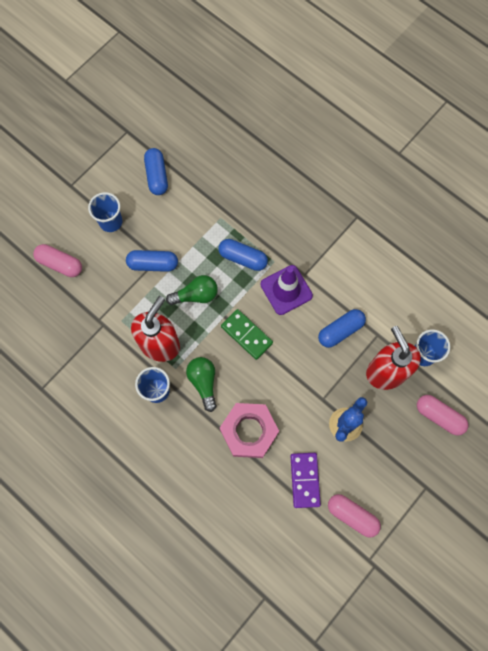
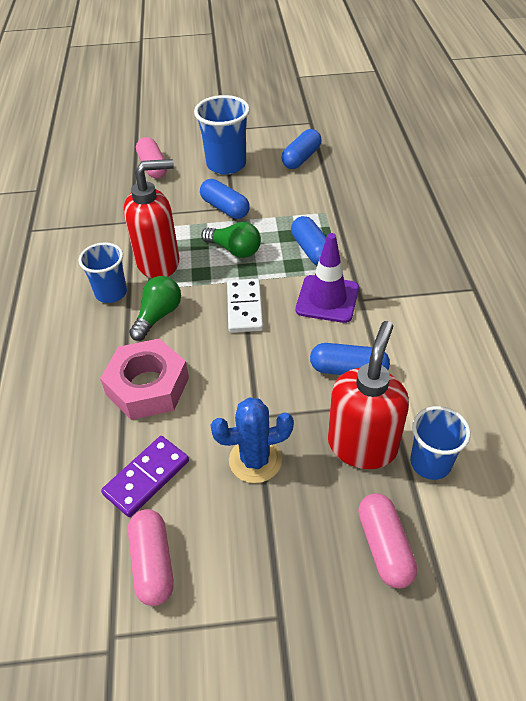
camera: 45 degrees right, 25 degrees down
(111, 222) = (226, 164): blue cup -> blue cup, size x1.51
(247, 335) = (245, 308): green domino -> white domino

